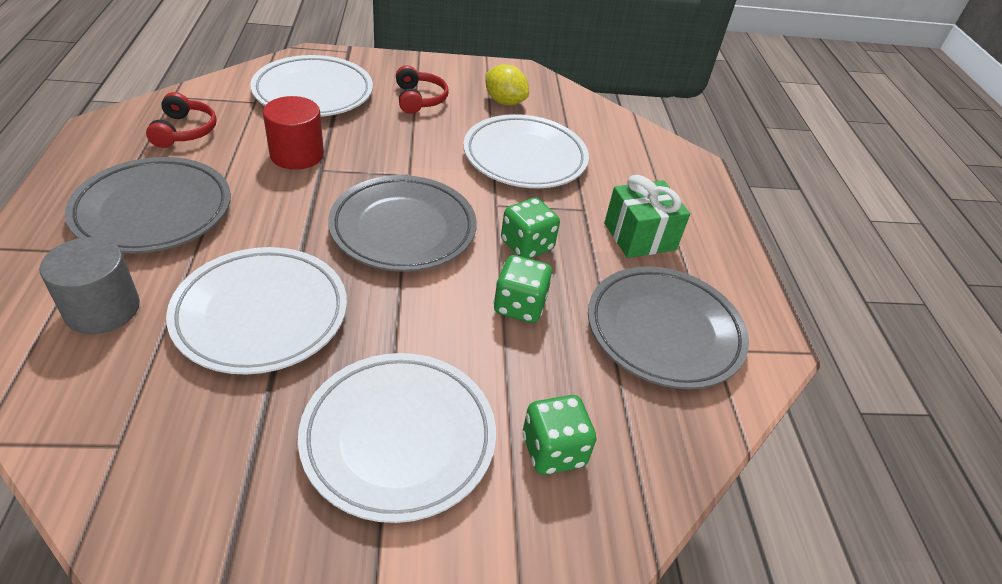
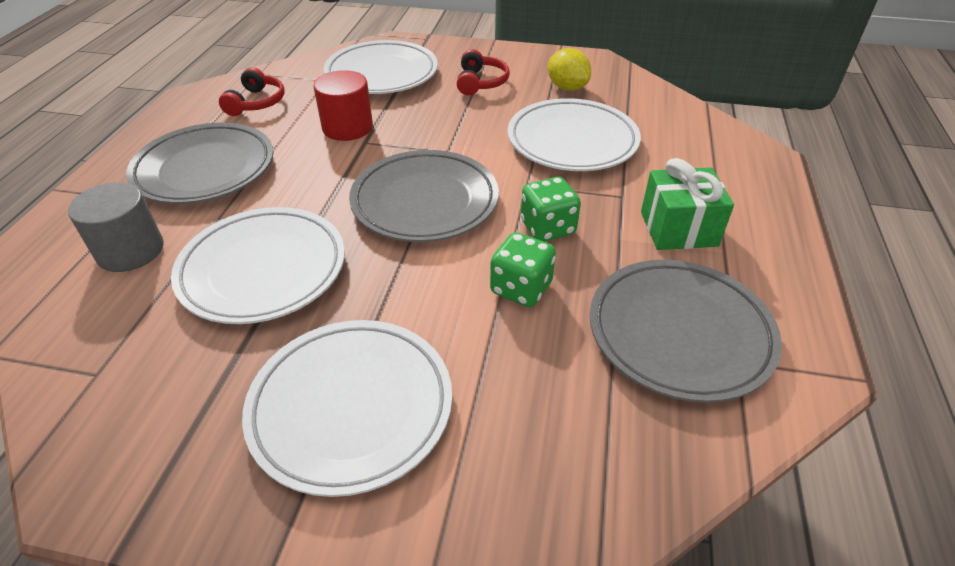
camera: 20 degrees right, 0 degrees up
(553, 450) = (511, 447): green dice -> none

